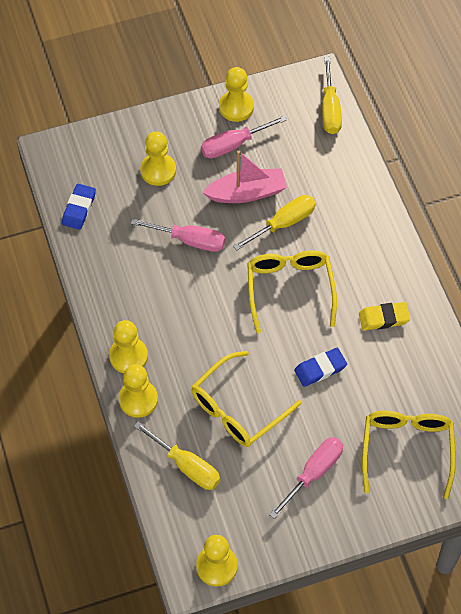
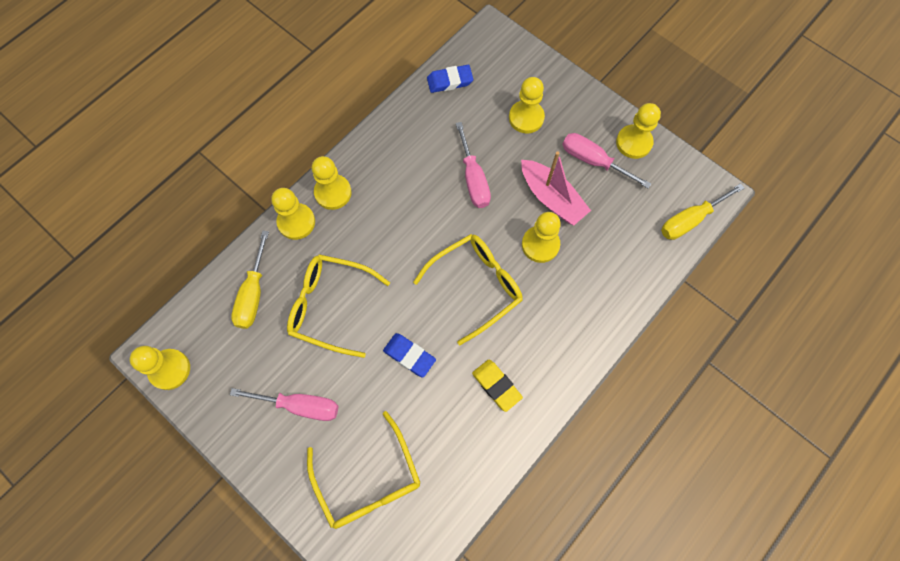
camera: 60 degrees right, 10 degrees up
(283, 223) = (540, 245): yellow screwdriver -> yellow pawn
(407, 449) = (368, 480): yellow glasses -> yellow glasses turned 90 degrees clockwise

